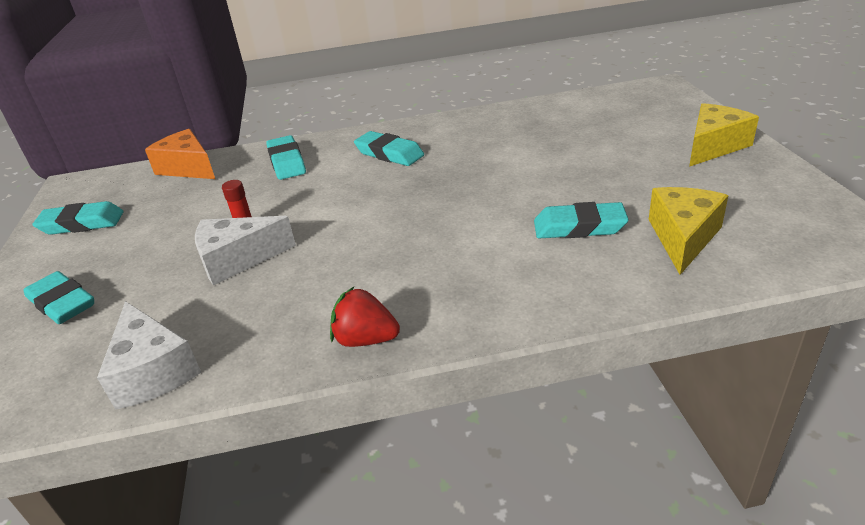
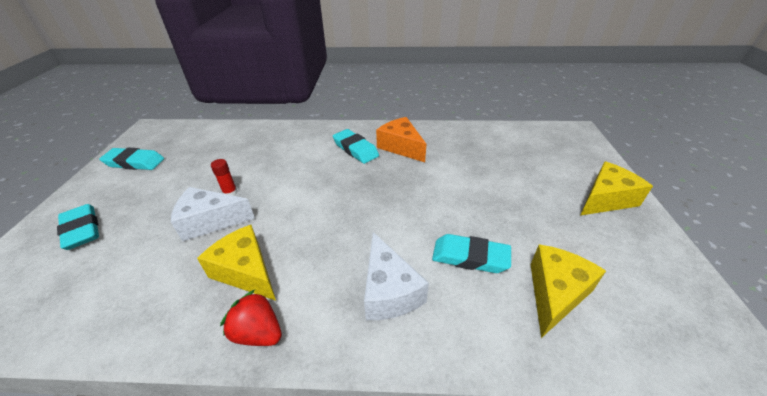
camera: 10 degrees right, 5 degrees up
(153, 371) = (97, 316): white cheese -> white cheese (389, 291)
(188, 168) = (222, 131): orange cheese -> orange cheese (401, 147)
(287, 162) = (285, 141): turquoise eraser -> none
(316, 294) = (246, 271): none -> yellow cheese

